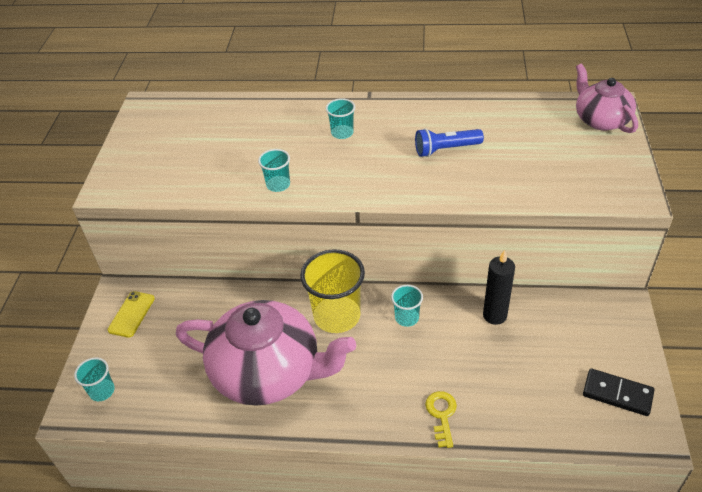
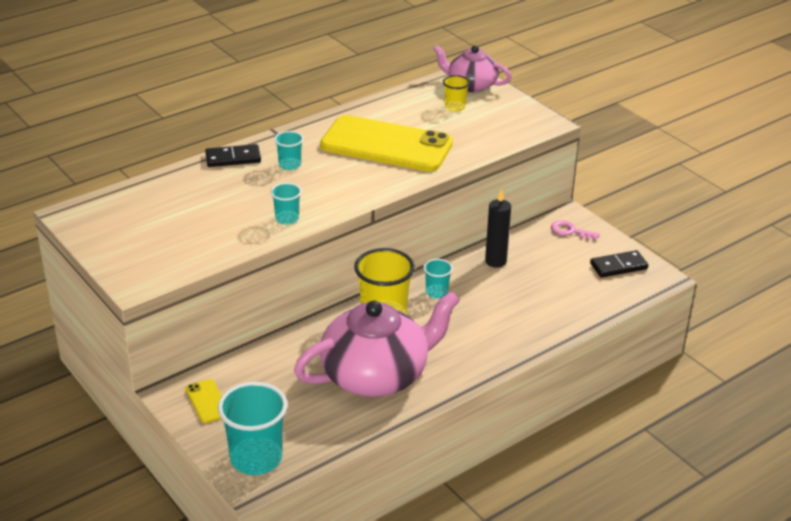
camera: 45 degrees left, 10 degrees down
(102, 391) = (256, 458): turquoise cup -> turquoise cup, size x1.97
(308, 106) = (233, 158): none -> black domino
(441, 415) = (528, 333): yellow key -> none
(446, 149) = (386, 145): blue flashlight -> yellow phone
(556, 137) = (455, 107): none -> yellow cup
(605, 323) = (570, 231): none -> pink key

